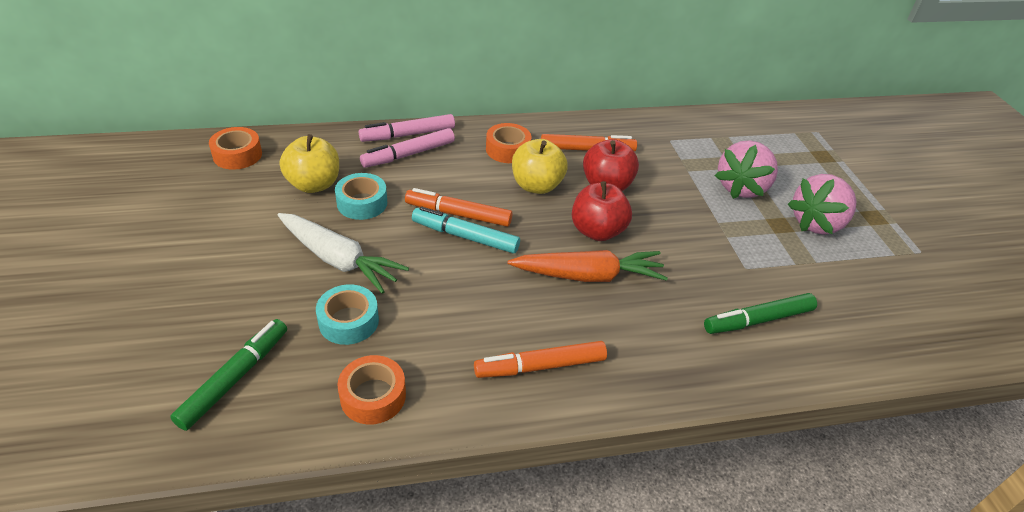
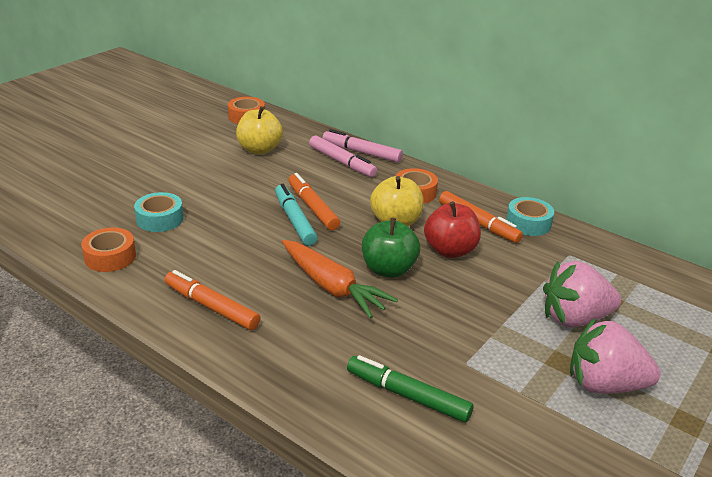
camera: 50 degrees right, 10 degrees down
(235, 378) = (73, 208): green marker -> none
(338, 260) = (206, 190): white carrot -> none
(362, 203) = (268, 171): turquoise tape -> turquoise tape (528, 223)
(408, 154) = (342, 162): pink marker -> pink marker turned 150 degrees counterclockwise
(597, 231) = (388, 269): red apple -> green apple

